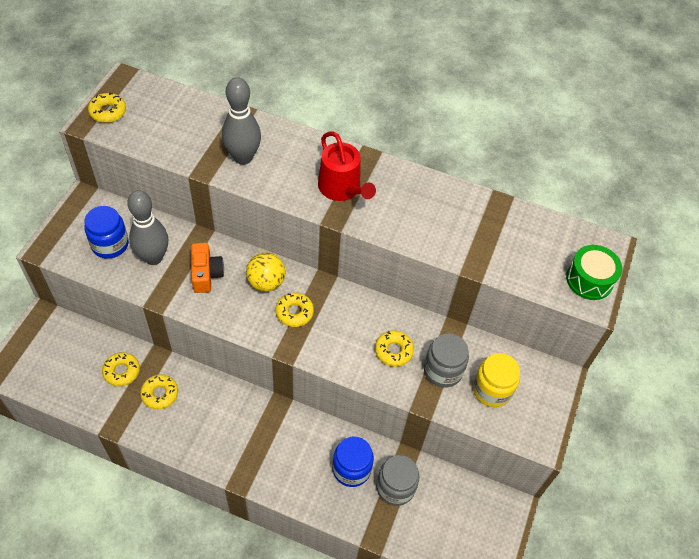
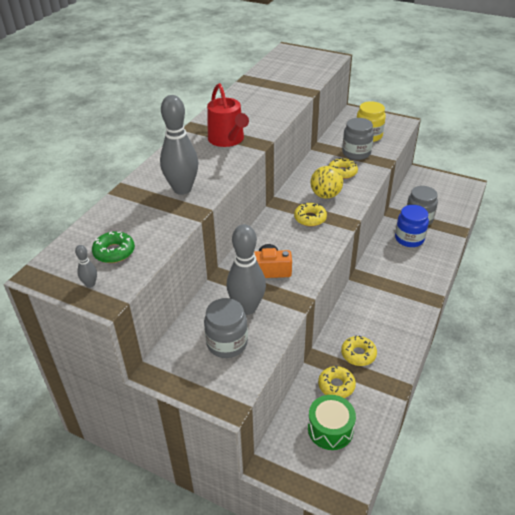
camera: 80 degrees left, 15 degrees down
(108, 112) = (90, 284): yellow donut -> grey bowling pin
(110, 244) = (227, 343): blue jar -> grey jar
(148, 120) = (114, 252): none -> green donut
(266, 282) = (279, 233): yellow ball -> yellow ball (325, 195)
(342, 188) = (227, 139): red watering can -> red watering can turned 90 degrees clockwise
(589, 280) = (315, 57): green drum -> green drum (330, 429)

